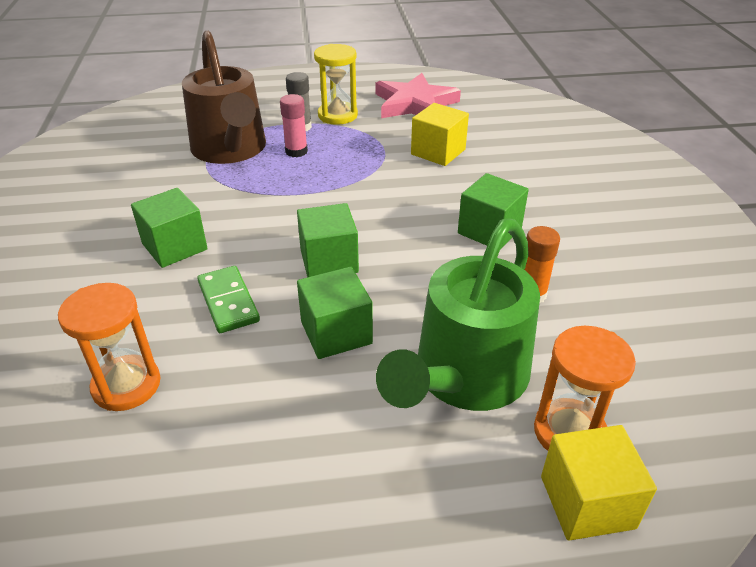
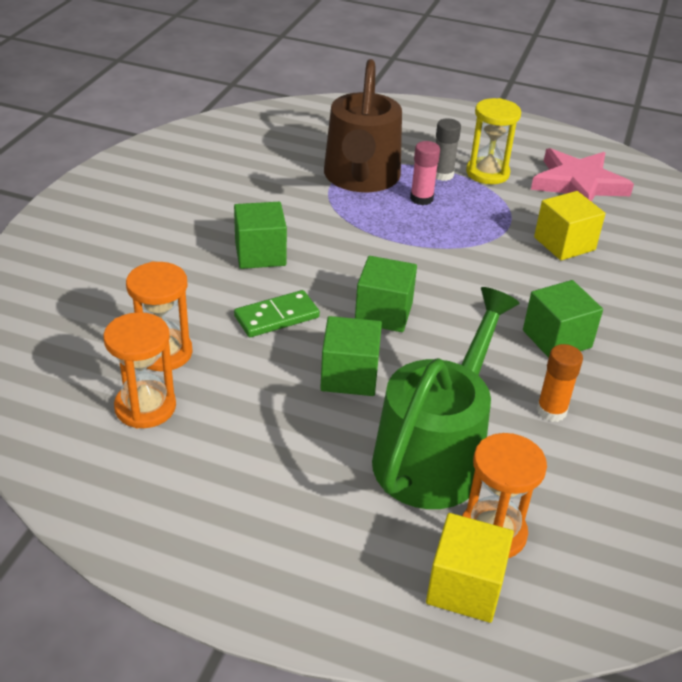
camera: 25 degrees right, 0 degrees up
(138, 456) = (145, 407): none -> orange hourglass
(228, 302) = (276, 317): green domino -> green domino turned 60 degrees clockwise
(465, 377) = (434, 454): green watering can -> green watering can turned 150 degrees clockwise

